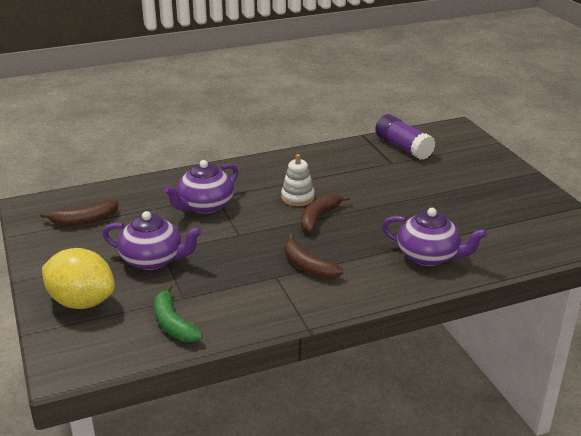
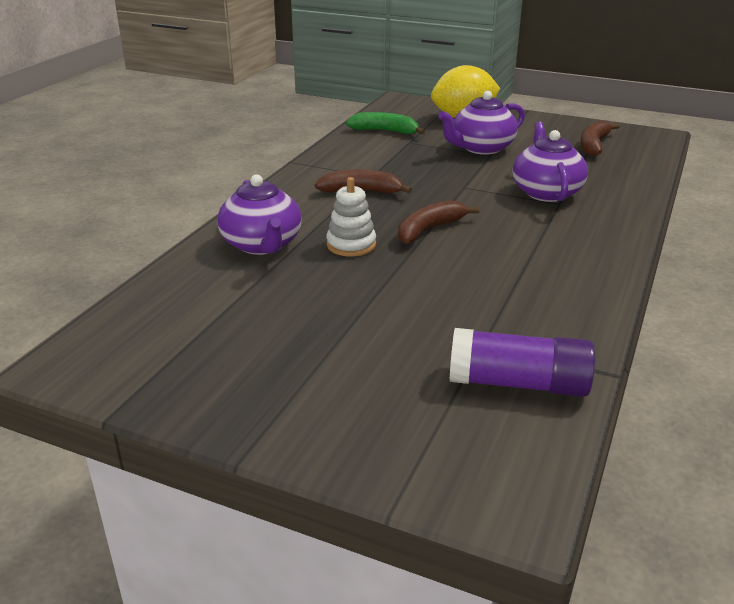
camera: 135 degrees right, 0 degrees up
(297, 198) = (489, 238): white stacking toy -> white stacking toy (351, 245)
(319, 217) = (429, 230): brown banana -> brown banana turned 120 degrees counterclockwise
(429, 256) = (262, 245): purple teapot -> purple teapot turned 90 degrees counterclockwise

